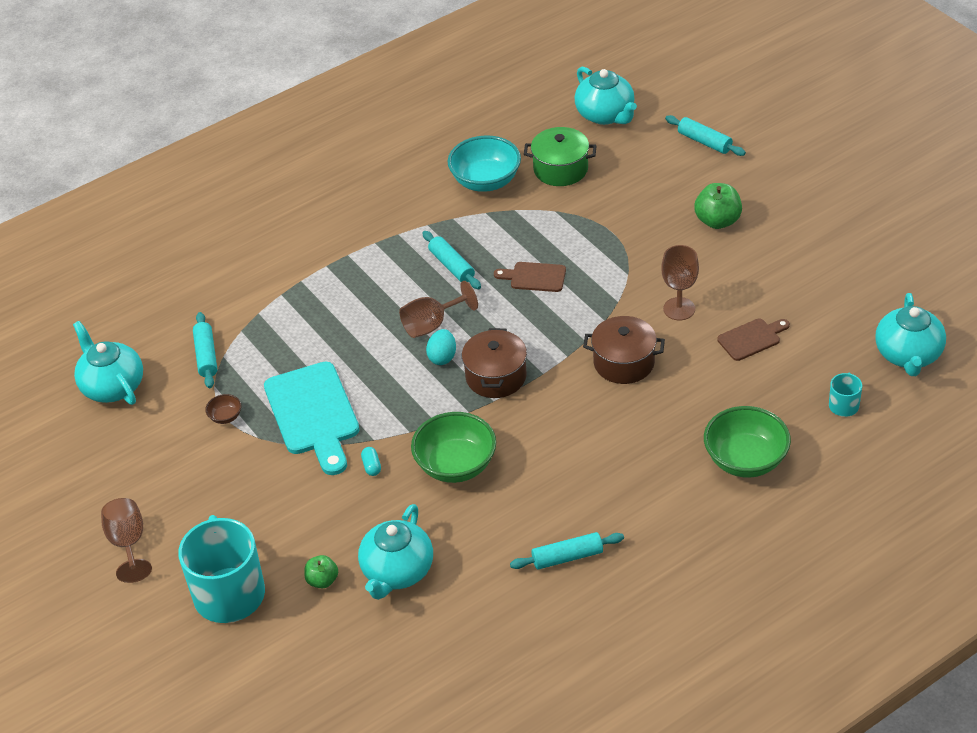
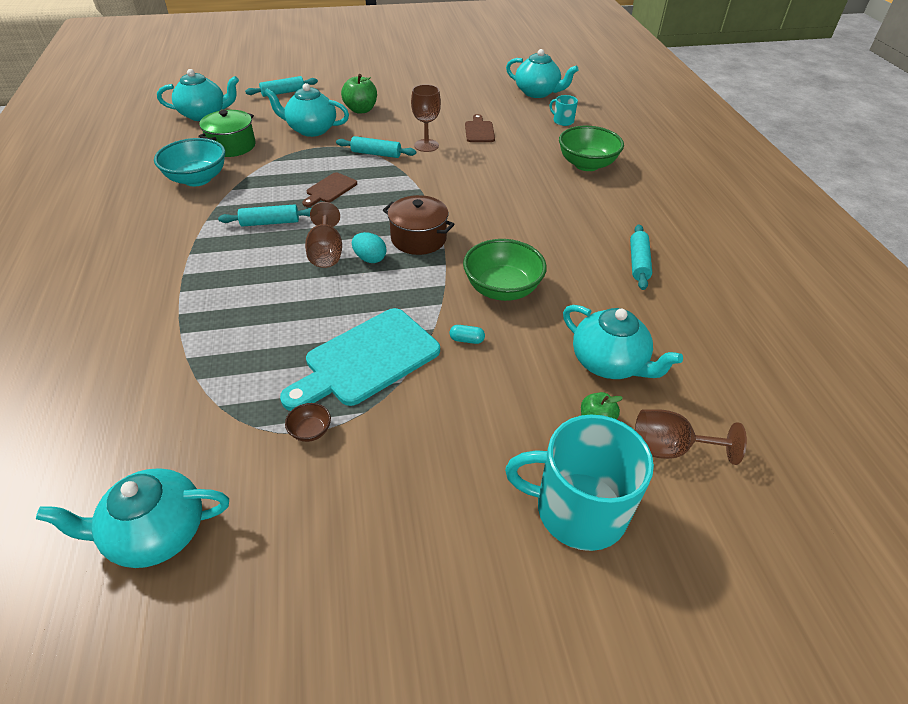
camera: 70 degrees left, 0 degrees up
(128, 544) = (444, 599): brown goblet -> brown goblet (669, 449)
(206, 356) = (202, 420): turquoise rolling pin -> turquoise rolling pin (376, 154)
(313, 414) = (366, 359): turquoise cutting board -> turquoise cutting board turned 135 degrees clockwise
(624, 362) = (457, 180): brown pot -> none
(640, 206) = (311, 129): none -> turquoise teapot

